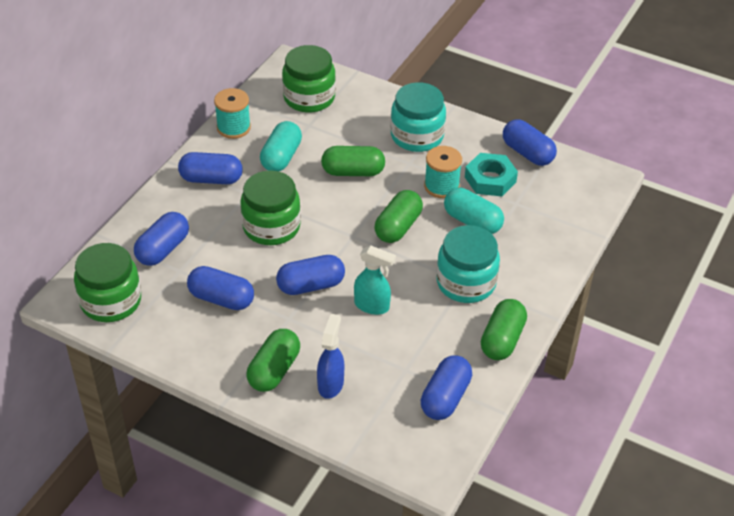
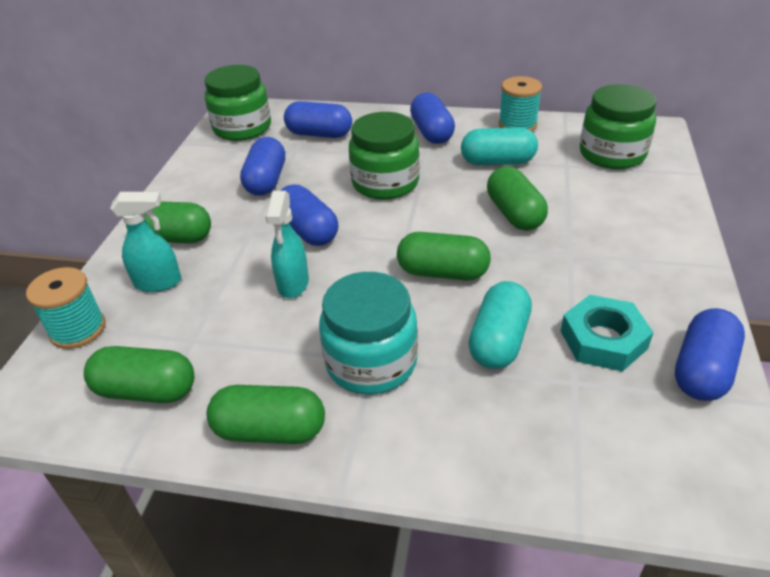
camera: 75 degrees right, 5 degrees down
(330, 384) = (159, 282): blue spray bottle -> turquoise spray bottle
(417, 136) = (627, 248): turquoise jar -> none
(441, 186) = (548, 293): turquoise spool -> turquoise spool (78, 329)
(445, 397) = (147, 390): blue capsule -> green capsule

